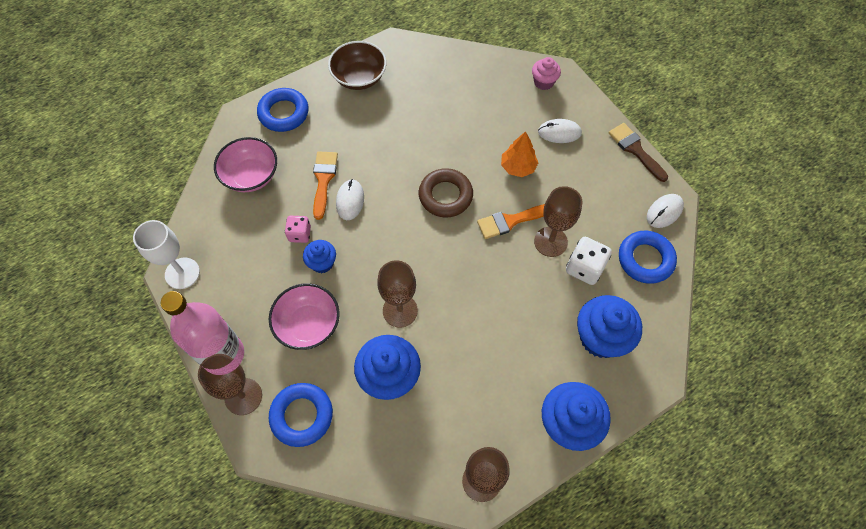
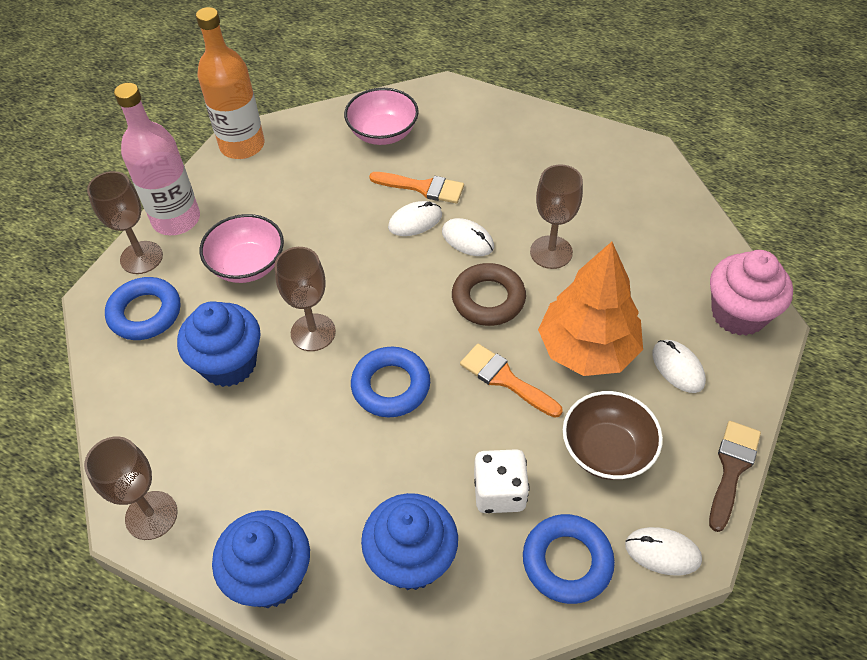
camera: 60 degrees right, 10 degrees down
(182, 273) = (242, 145): white goblet -> orange bottle
(284, 113) = (476, 116): blue ring -> blue ring (391, 386)
(300, 234) = (345, 203): pink dice -> none
(322, 263) = (324, 238): blue cupcake -> none
(323, 180) = (423, 187): orange brush -> orange brush turned 45 degrees clockwise
(359, 77) = (575, 147): brown bowl -> brown bowl (607, 450)
(389, 180) = (467, 239): none -> white mouse
(518, 167) = (587, 349): orange tree -> orange tree, size x1.90
(543, 82) = (738, 314): pink cupcake -> pink cupcake, size x1.80
(550, 242) = (509, 435): brown goblet -> brown goblet (551, 252)

